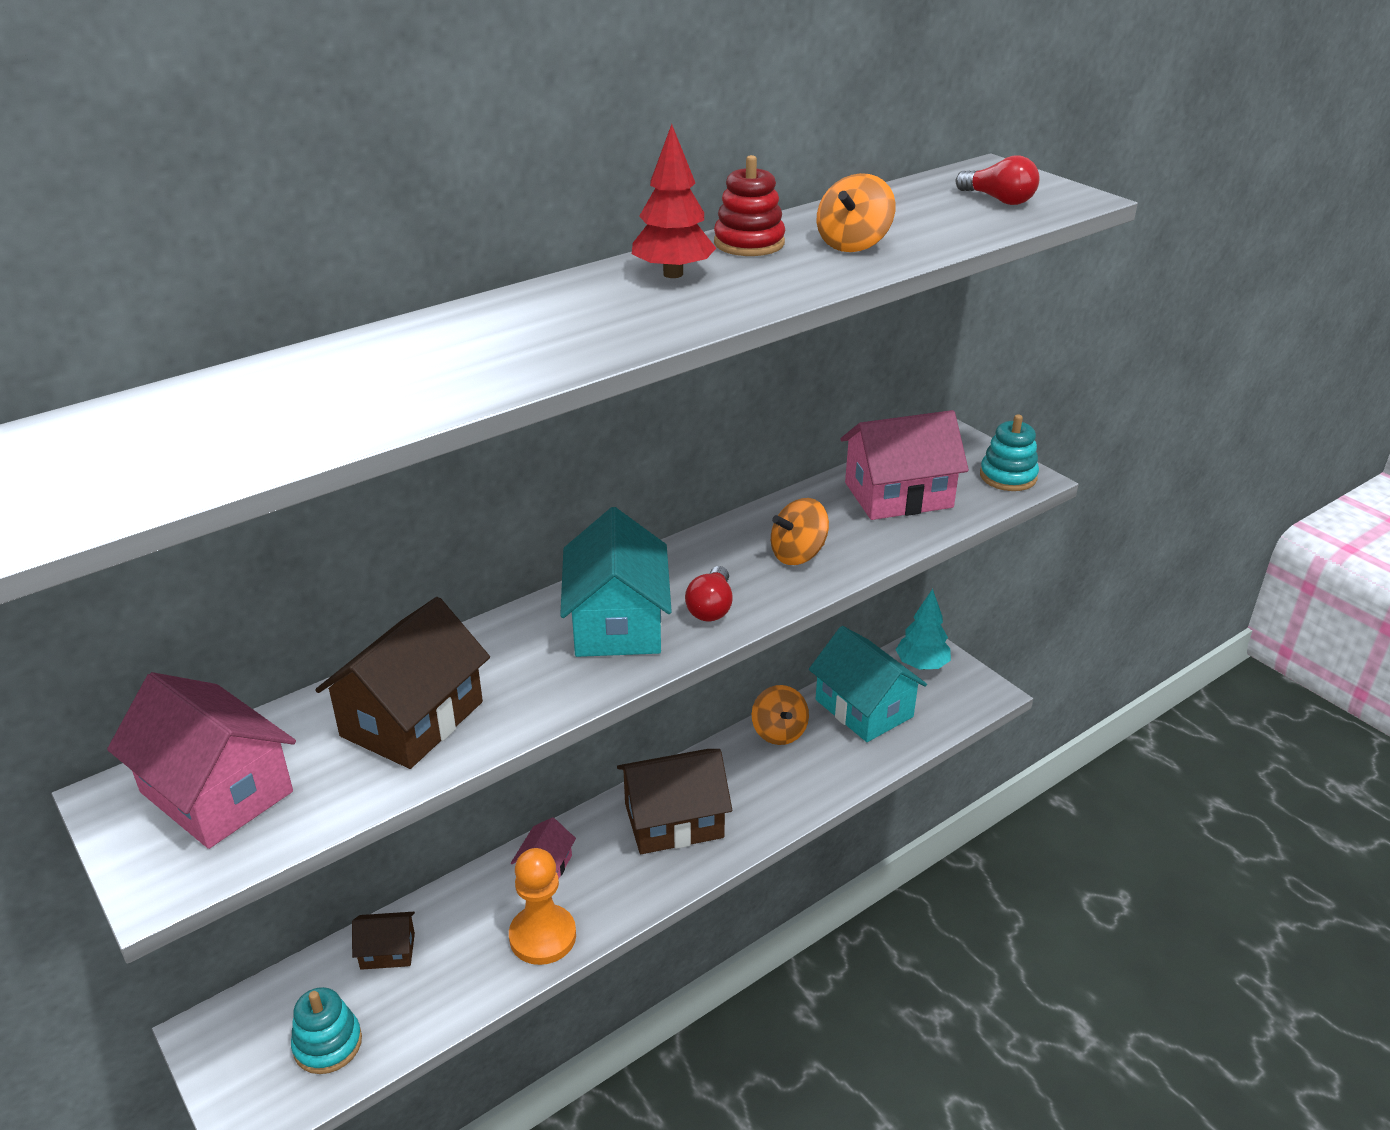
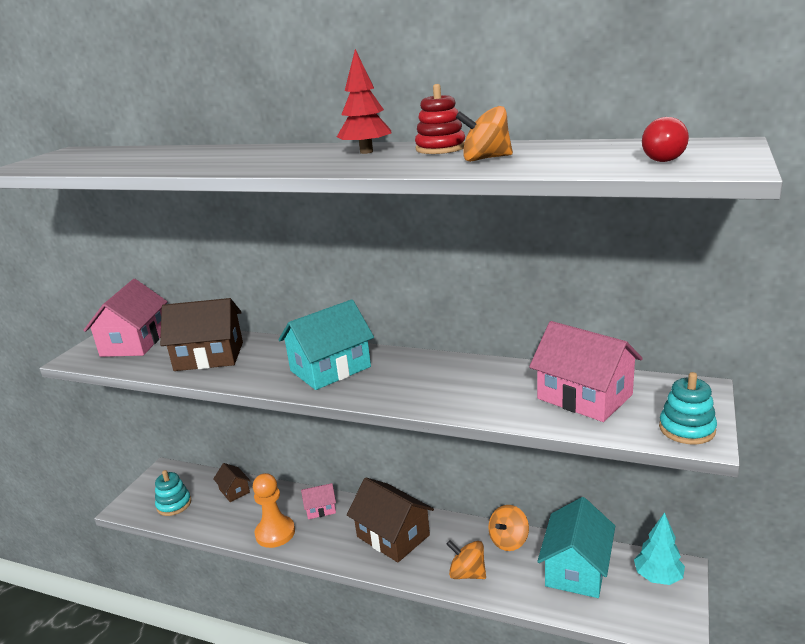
camera: 60 degrees right, 10 degrees down
(711, 607) = (374, 387): red light bulb -> none
(798, 554) = (462, 390): orange spinning top -> orange spinning top (467, 573)

